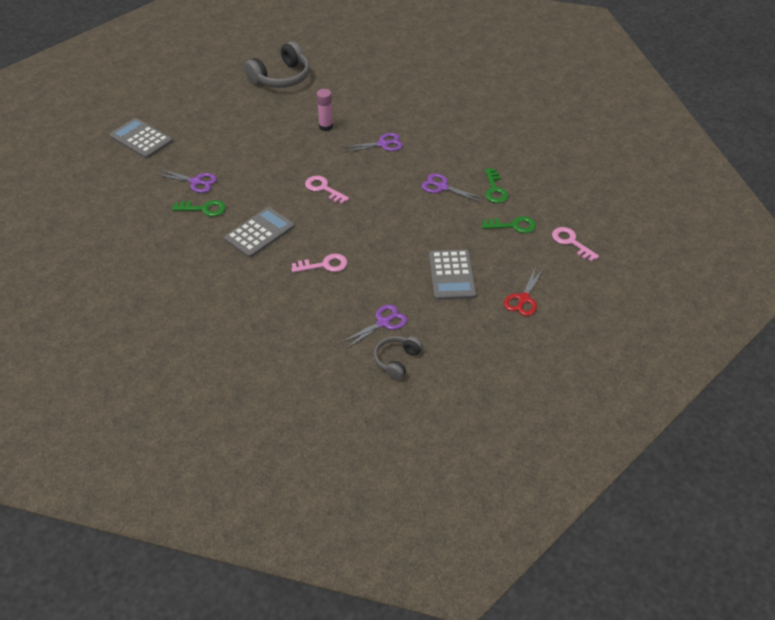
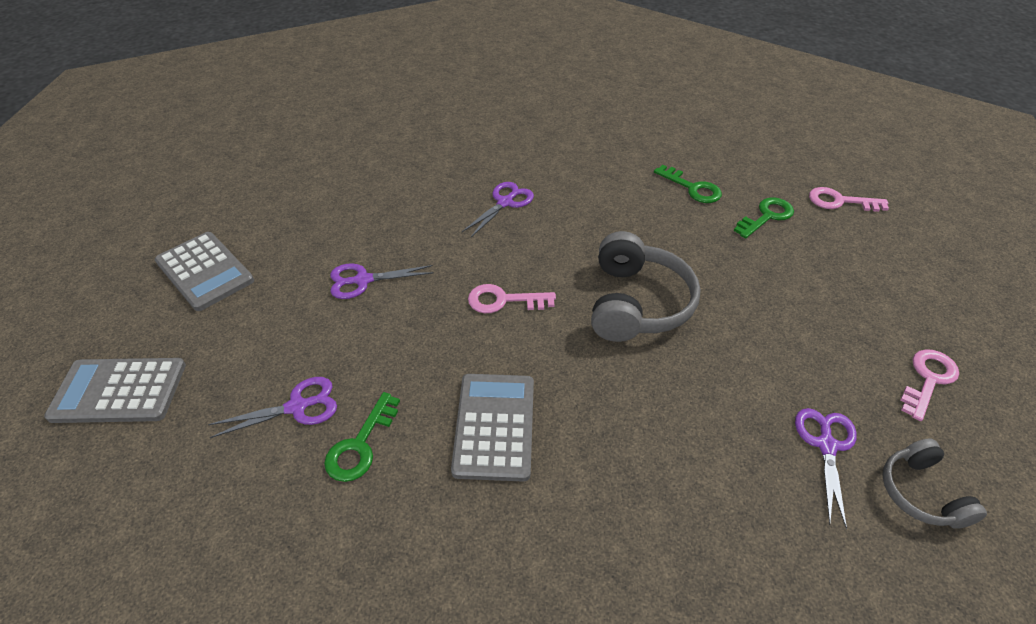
camera: 40 degrees left, 0 degrees up
(204, 209) = (360, 445): green key -> green key turned 150 degrees clockwise
(281, 77) = (270, 186): grey headphones -> grey headphones (636, 303)
(324, 265) = (644, 412): pink key -> pink key (928, 379)
(326, 127) = (406, 218): pink glue stick -> none
(442, 187) = (637, 216): purple scissors -> purple scissors (363, 280)
(451, 275) = (798, 317): grey calculator -> grey calculator (204, 271)
(523, 299) = (901, 295): red scissors -> none

